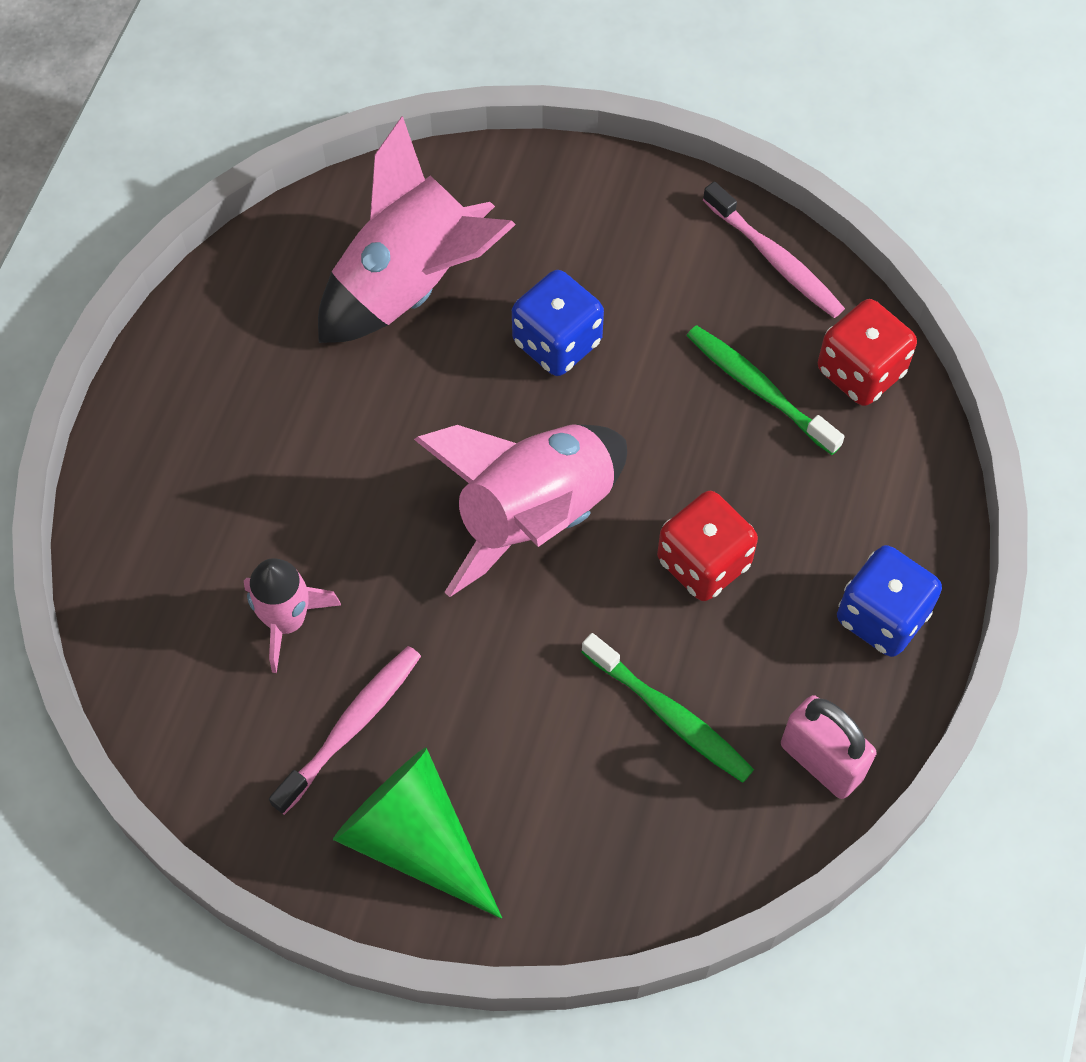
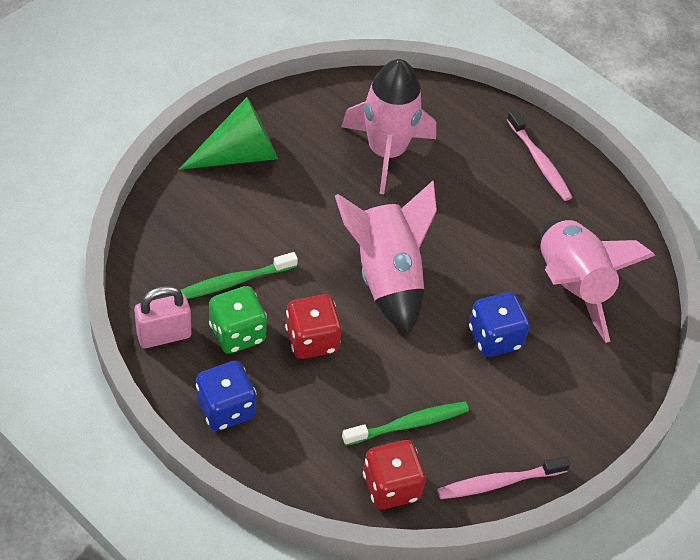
camera: 110 degrees right, 10 degrees down
(286, 621) = (386, 152): pink rocket -> pink rocket, size x1.74
(351, 726) = (313, 154): pink toothbrush -> pink toothbrush (539, 161)
(755, 664) = (237, 333): none -> green dice

